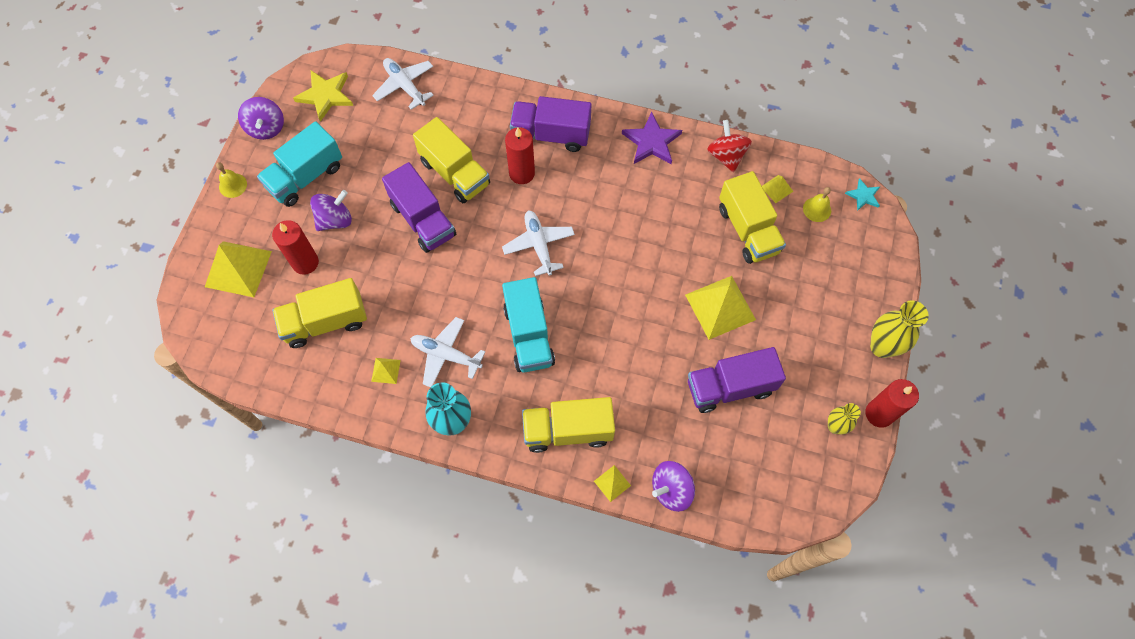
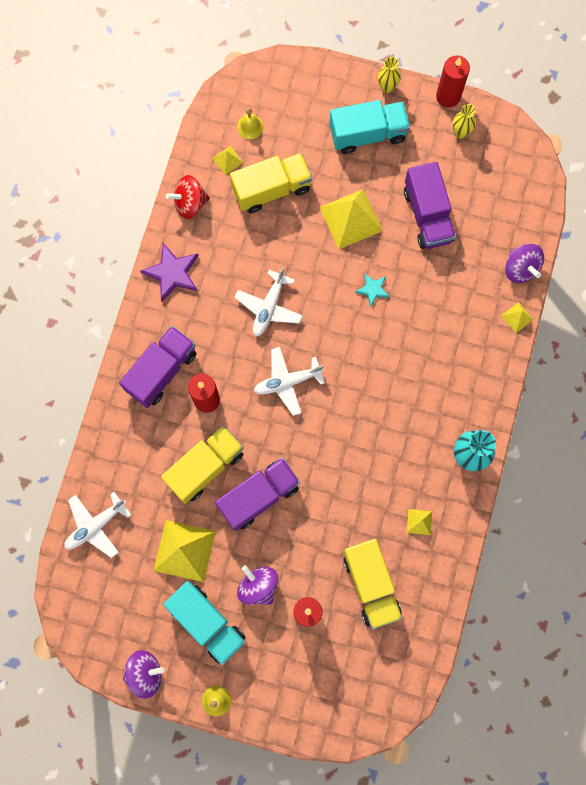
camera: 90 degrees left, 10 degrees up
(238, 269) = (314, 681): yellow pyramid -> yellow pyramid (184, 550)
(325, 95) = (105, 612): yellow star -> none
(446, 355) = (402, 466): white plane -> white plane (269, 307)
(528, 335) = (381, 390): turquoise truck -> turquoise truck (367, 134)
(551, 135) = (161, 371): purple truck -> purple truck turned 150 degrees counterclockwise
(568, 430) = (471, 354): yellow truck -> none
(863, 196) = (236, 84): turquoise star -> turquoise star (373, 289)
(881, 347) = (387, 87): yellow vase -> yellow vase, size x0.61

